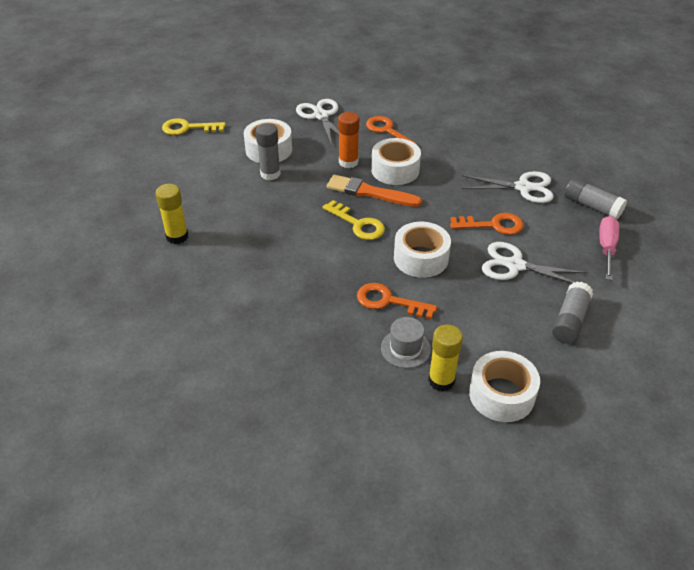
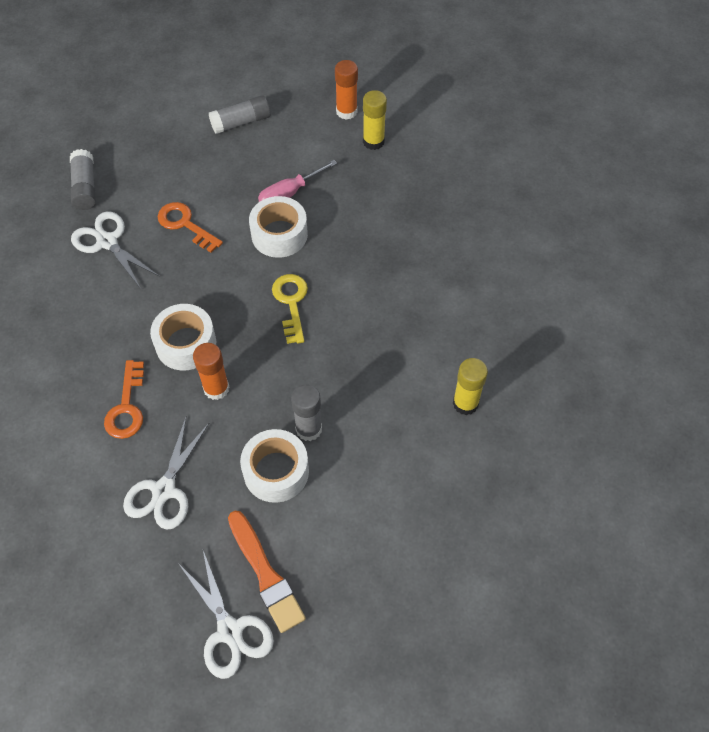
camera: 140 degrees left, 15 degrees up
(188, 128) = (333, 590): yellow key -> none
(370, 192) = (241, 332): orange brush -> orange brush (265, 574)
(388, 301) = (346, 216): orange key -> none
(405, 348) = (373, 175): grey hat -> none
(501, 394) = (346, 111): white tape -> orange glue stick
(514, 265) = (219, 181): white scissors -> white scissors (230, 631)
(606, 248) = (134, 149): pink screwdriver -> pink screwdriver (289, 193)

